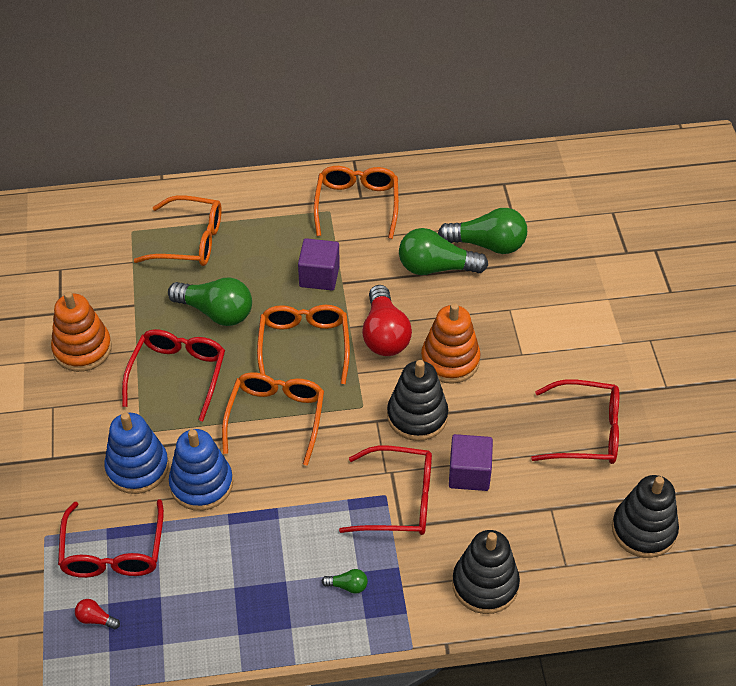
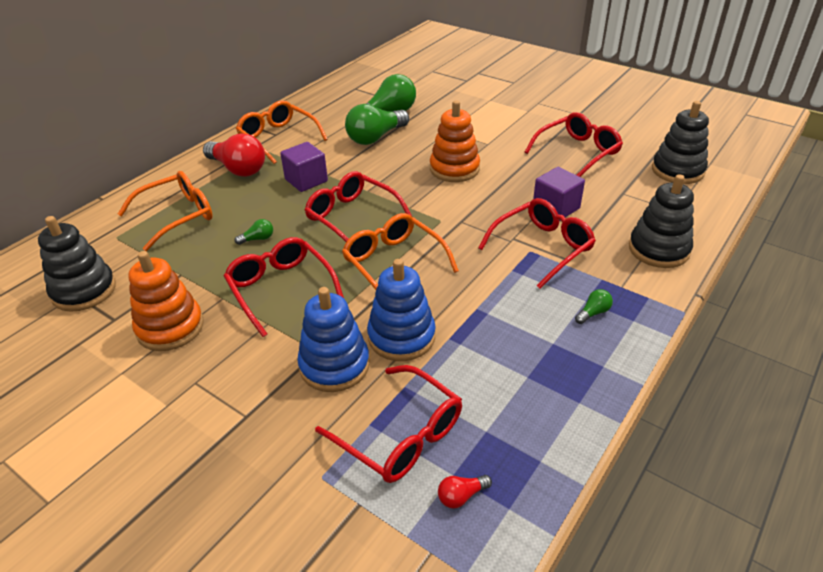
camera: 45 degrees left, 10 degrees down
(216, 312) = (258, 239): green light bulb -> green light bulb, size x0.43
(304, 346) = (351, 217): orange glasses -> red glasses
(384, 334) = (395, 181): red light bulb -> red light bulb (238, 169)
(417, 416) = (480, 203): black stacking toy -> black stacking toy (84, 290)

